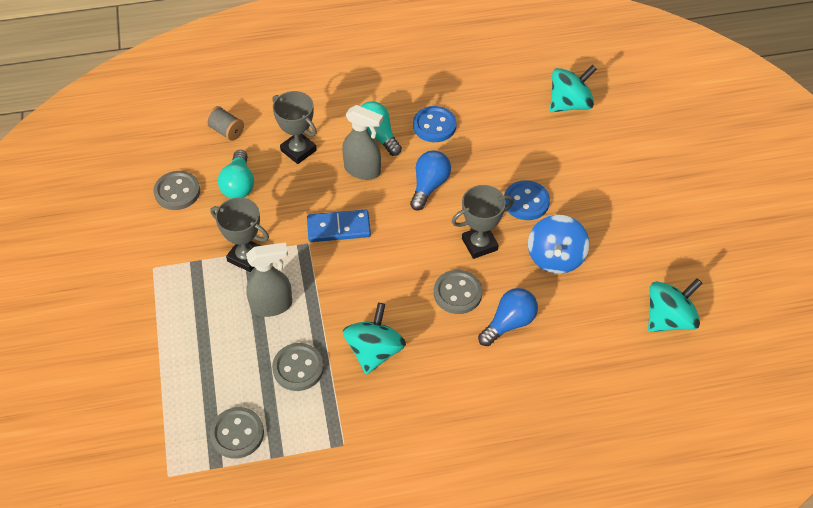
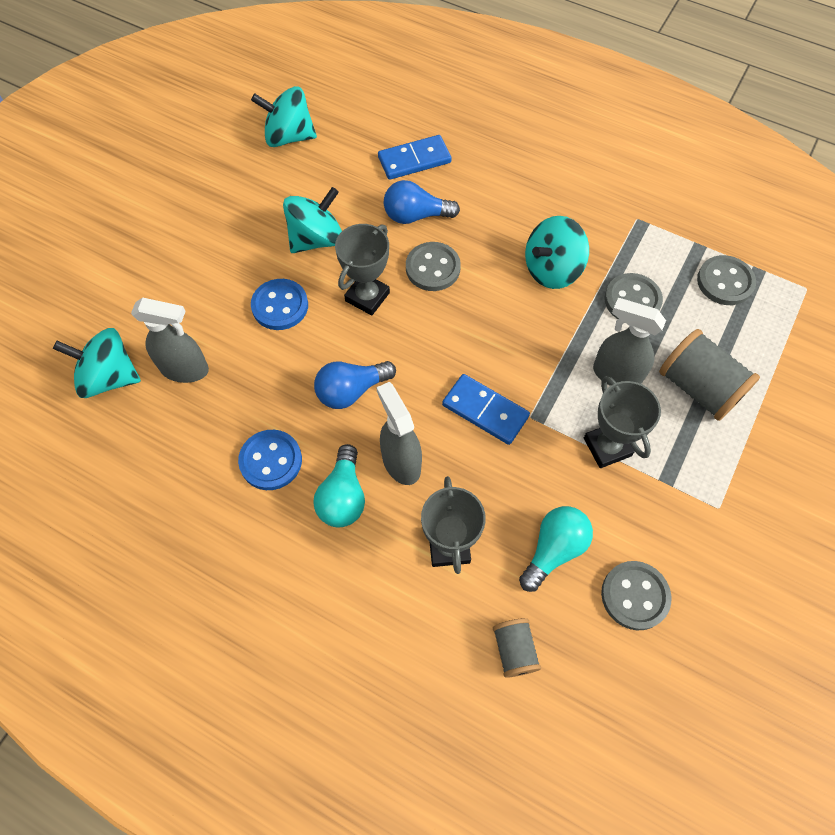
camera: 140 degrees left, 10 degrees up
(209, 334) = (698, 388): none -> grey spool
(479, 244) = (367, 297): grey trophy -> grey trophy turned 75 degrees counterclockwise
(535, 134) = (185, 369): none -> grey spray bottle
(555, 258) = (316, 239): blue spinning top -> turquoise spinning top
(558, 369) = (414, 160): none -> blue domino

